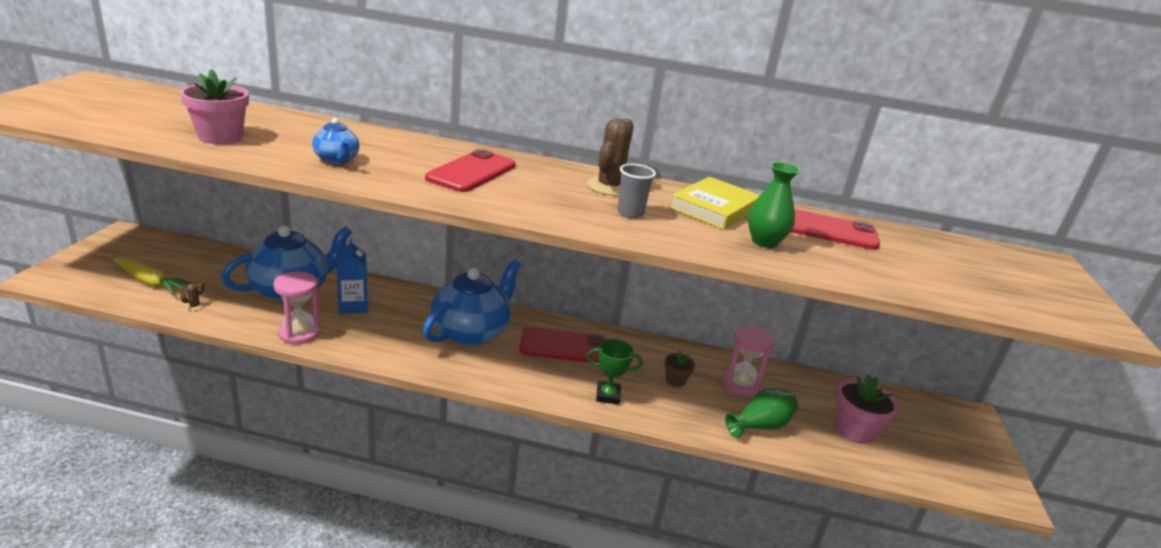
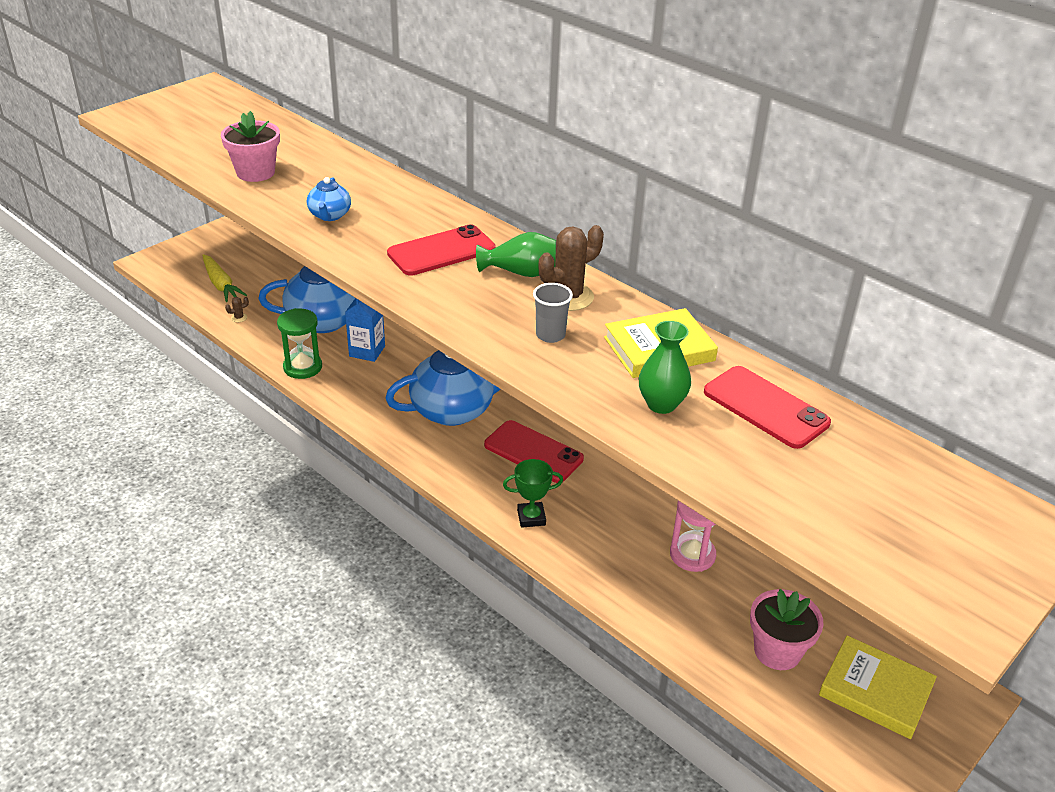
camera: 35 degrees right, 10 degrees up
(299, 333) = (302, 367): pink hourglass -> green hourglass
(608, 396) = (531, 517): green trophy -> green trophy turned 45 degrees counterclockwise
(675, 380) = (620, 526): brown flower pot -> none
(760, 426) = (666, 605): green vase -> green vase (520, 272)
(928, 433) = (875, 691): none -> yellow book

